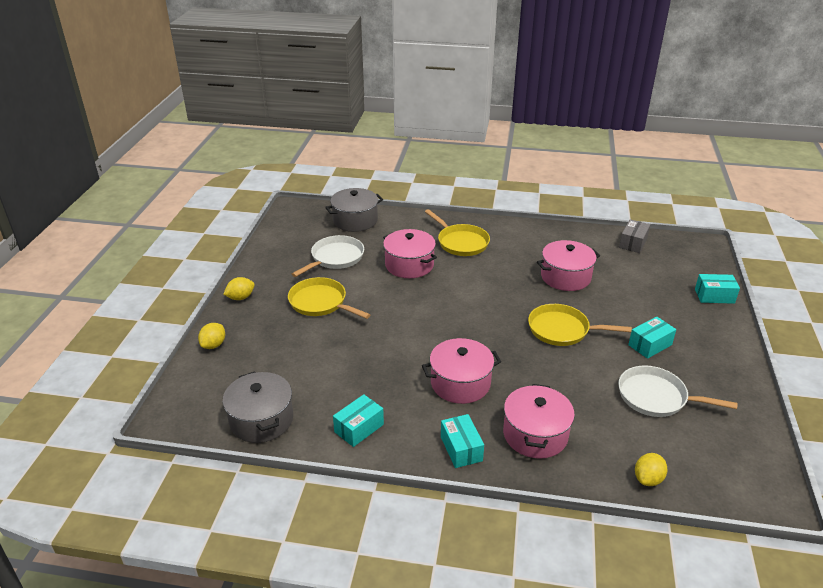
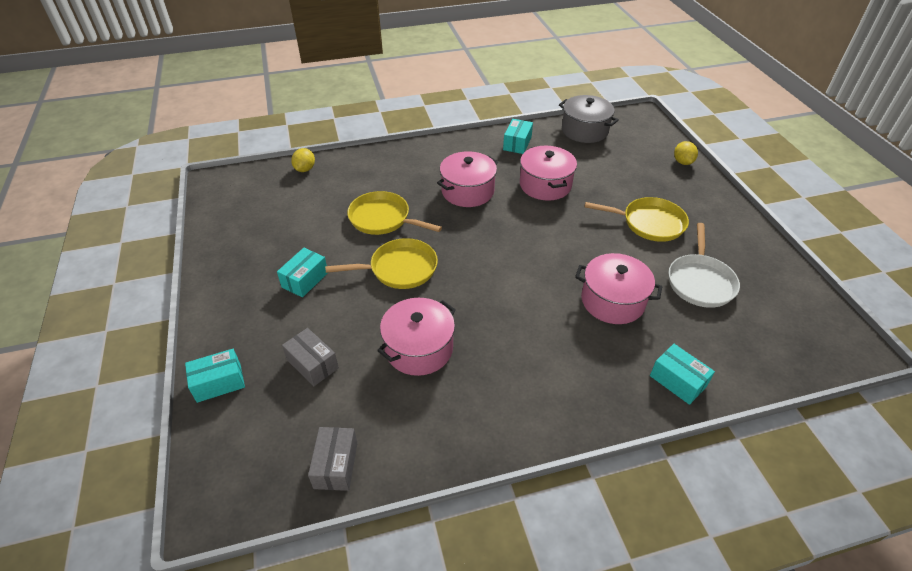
camera: 155 degrees right, 10 degrees up
(240, 297) = (723, 205): yellow lemon -> none
(355, 220) = (753, 356): grey pot -> none
(461, 242) = (583, 365): yellow pan -> yellow pan (383, 219)
(461, 448) = (440, 151): turquoise box -> turquoise box (677, 381)
(535, 434) = (392, 173): pink pot -> pink pot (545, 185)
(645, 288) = (312, 364): none -> grey box
(656, 397) = (298, 228): white pan -> none

